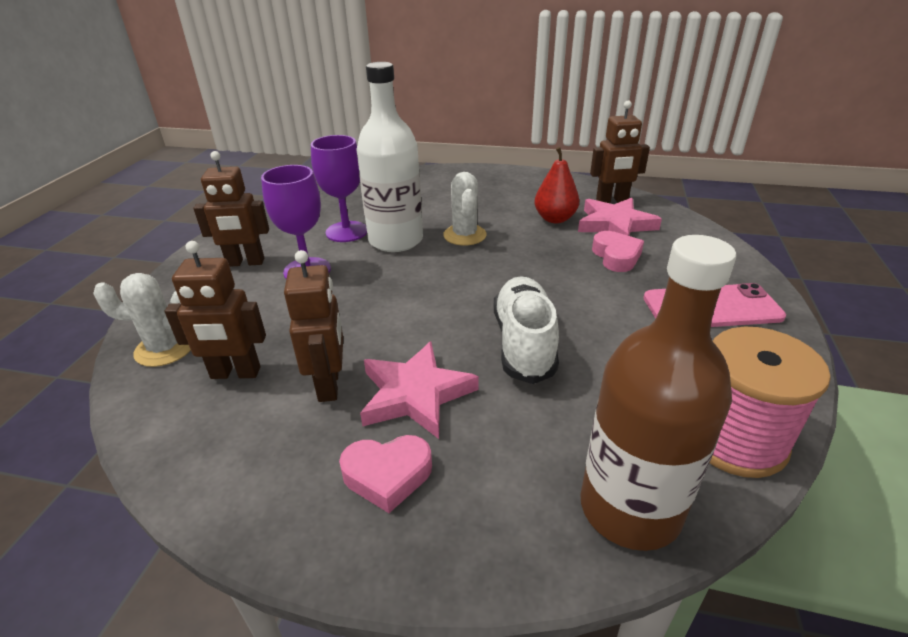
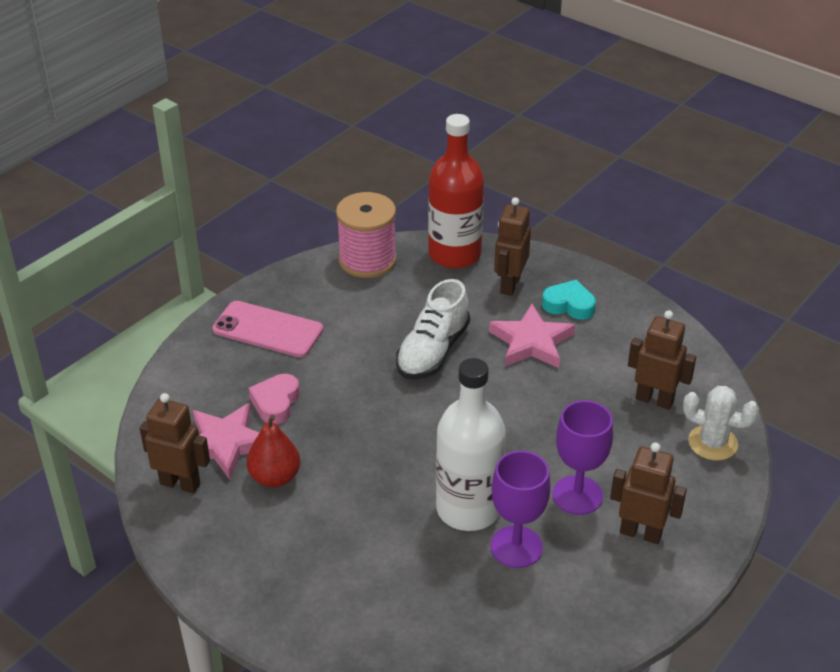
camera: 155 degrees left, 5 degrees up
(329, 385) = (587, 368): brown robot -> brown robot (509, 285)
(387, 475) = (569, 305): pink heart -> turquoise heart
(464, 235) = (391, 488): white cactus -> none
(630, 508) = (454, 254): brown bottle -> red bottle

